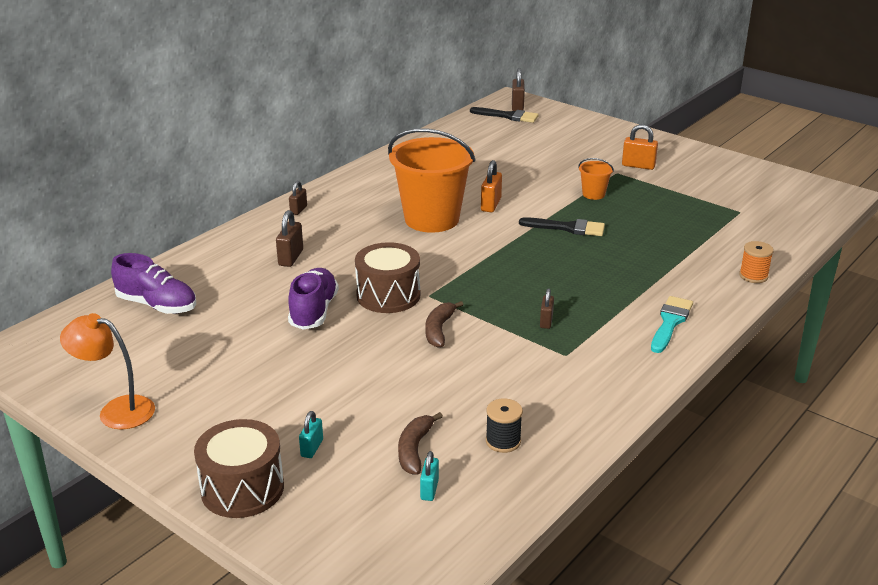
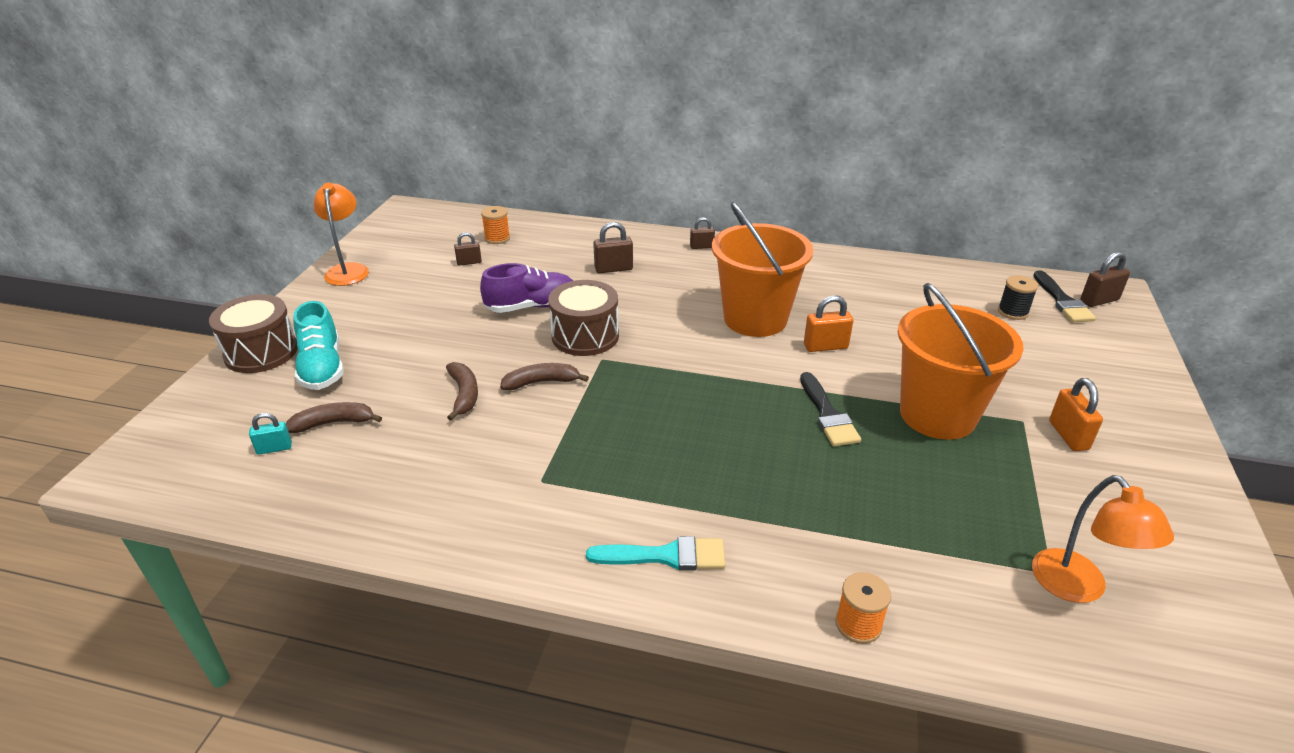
camera: 65 degrees right, 5 degrees up
(157, 305) = (497, 238): purple shoe -> orange spool
(312, 448) = (322, 368): turquoise padlock -> turquoise shoe
(426, 371) = (464, 394): none -> brown banana
(503, 441) = (361, 475): black spool -> black spool (1012, 312)
(546, 321) = (601, 449): brown padlock -> brown padlock (469, 262)
(593, 194) = (937, 415): orange bucket -> orange bucket, size x2.33
(754, 209) = (1078, 588): none -> orange lamp

